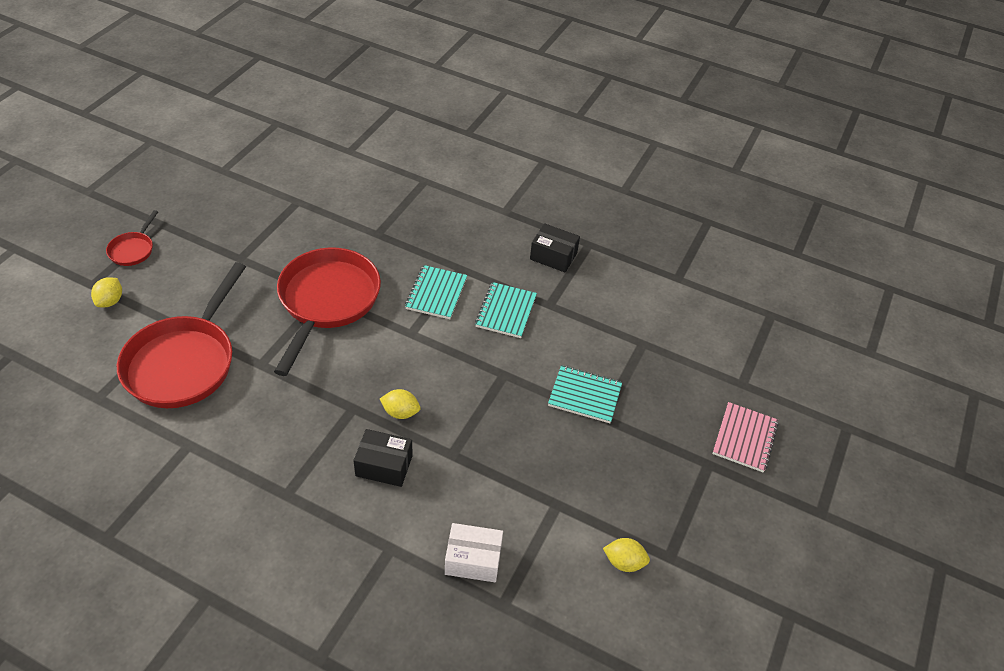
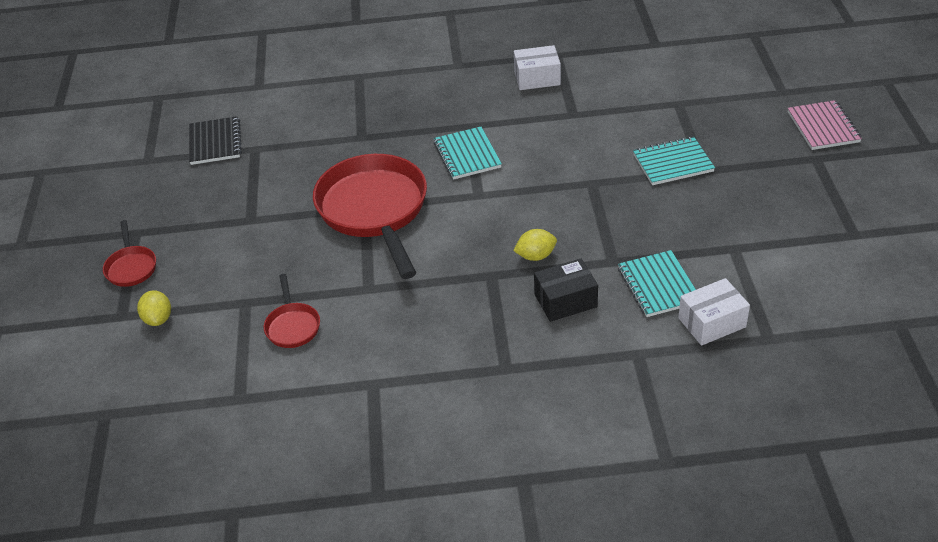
camera: 25 degrees left, 5 degrees down
(184, 362) = (292, 326): red pan -> red pan, size x0.45
(277, 181) = (215, 142): none -> black notebook
(506, 311) = (542, 138): turquoise notebook -> turquoise notebook (658, 285)
(553, 256) = (537, 78): black box -> white box
(624, 562) = (825, 257): yellow lemon -> none

